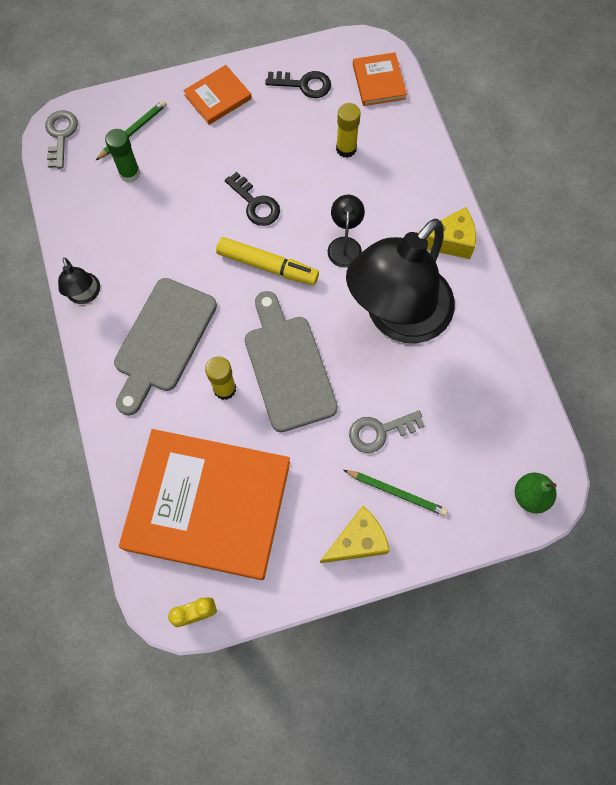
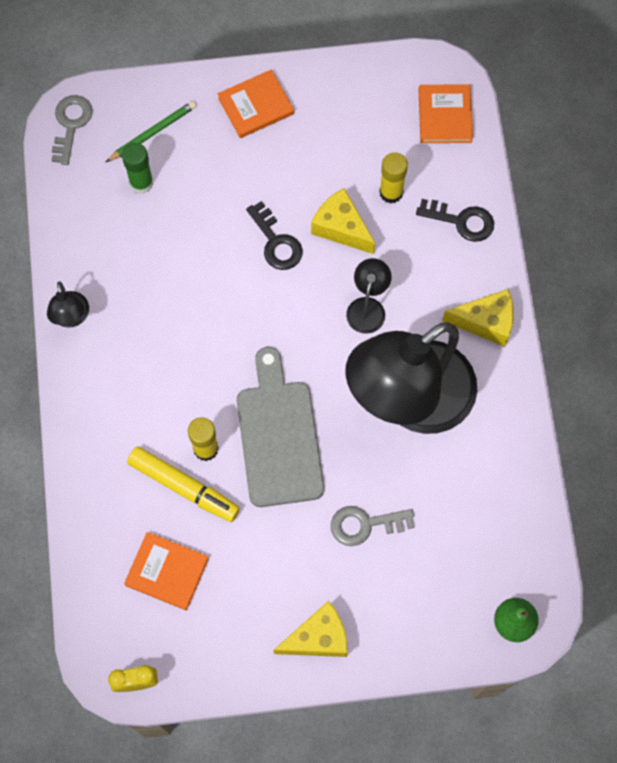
camera: 10 degrees right, 0 degrees up
(162, 340) = (147, 383): grey cutting board -> none
(208, 505) = (167, 571): orange book -> orange book, size x0.44
(267, 266) = (277, 317): yellow marker -> yellow marker (184, 487)
(304, 85) = (357, 106): black key -> black key (461, 221)
(309, 184) = (341, 228): none -> yellow cheese
(396, 492) = (369, 594): green pencil -> none

